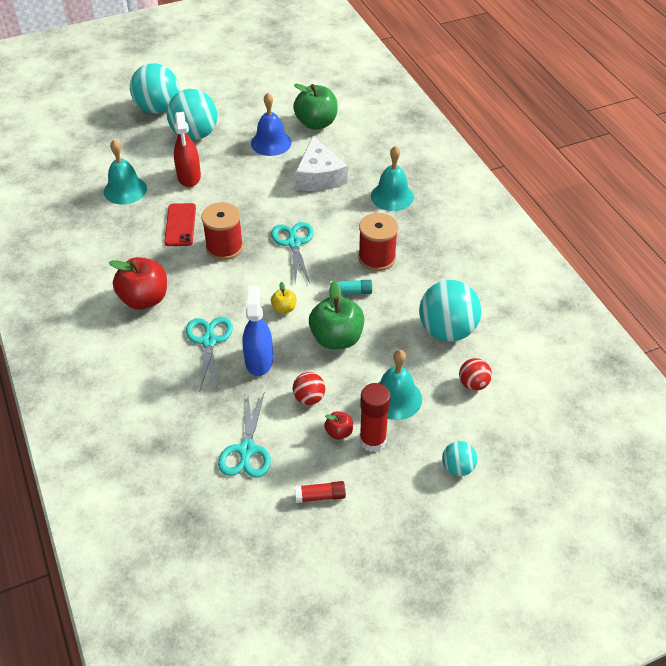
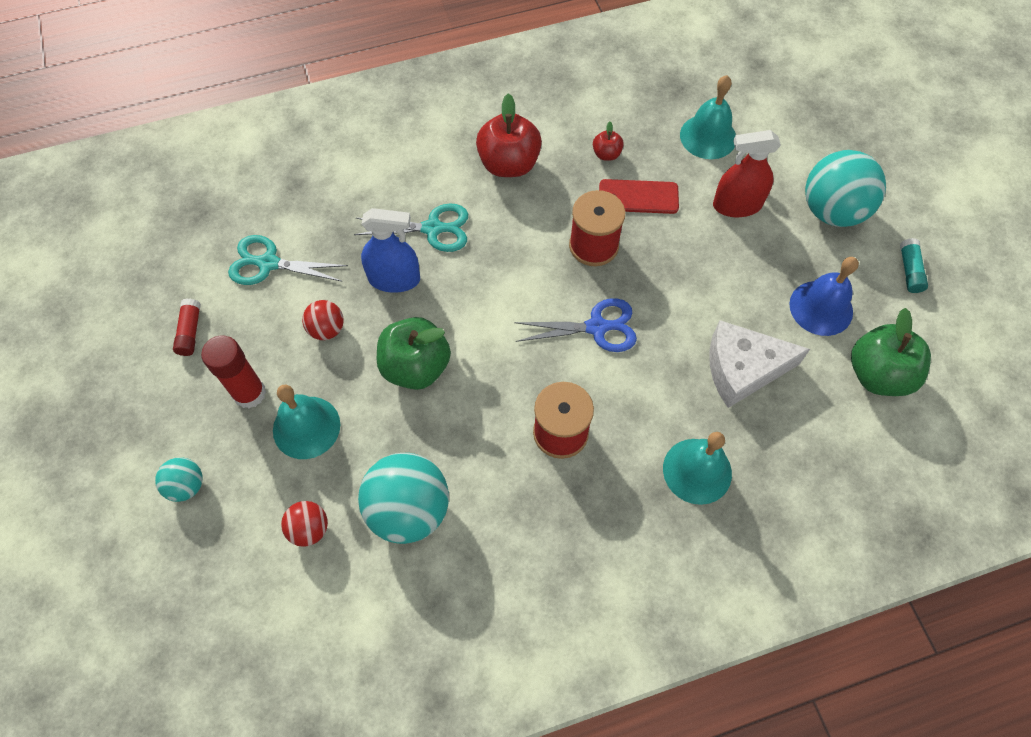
camera: 95 degrees right, 15 degrees up
(158, 108) = (890, 166): turquoise ball -> none
(284, 308) = (476, 309): yellow apple -> none
(294, 242) = (598, 327): turquoise scissors -> blue scissors
(339, 432) = (270, 357): red apple -> red apple (606, 154)
(351, 292) = (496, 392): turquoise glue stick -> turquoise glue stick (909, 270)

